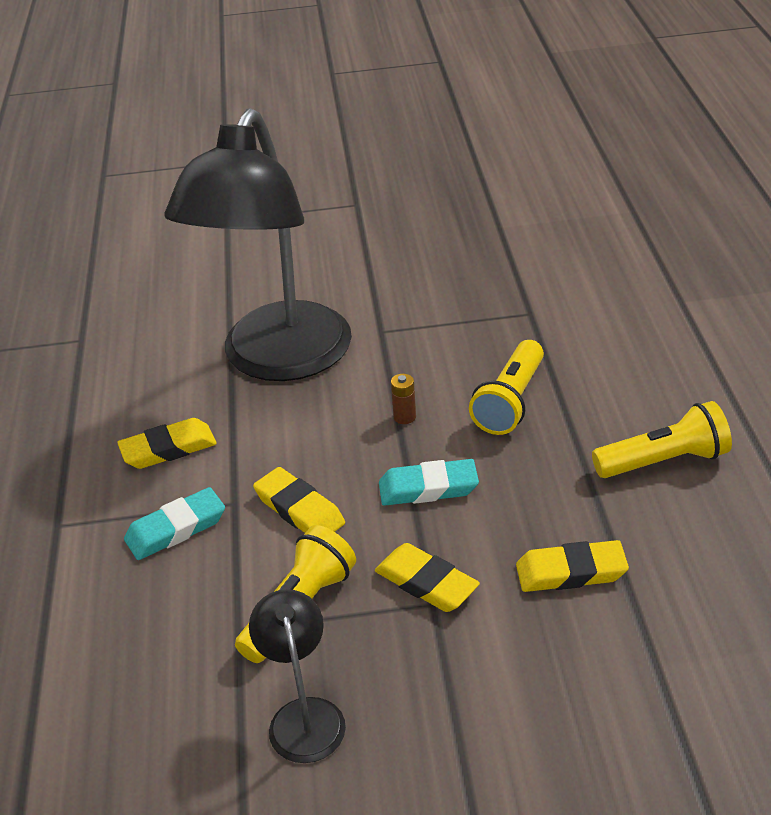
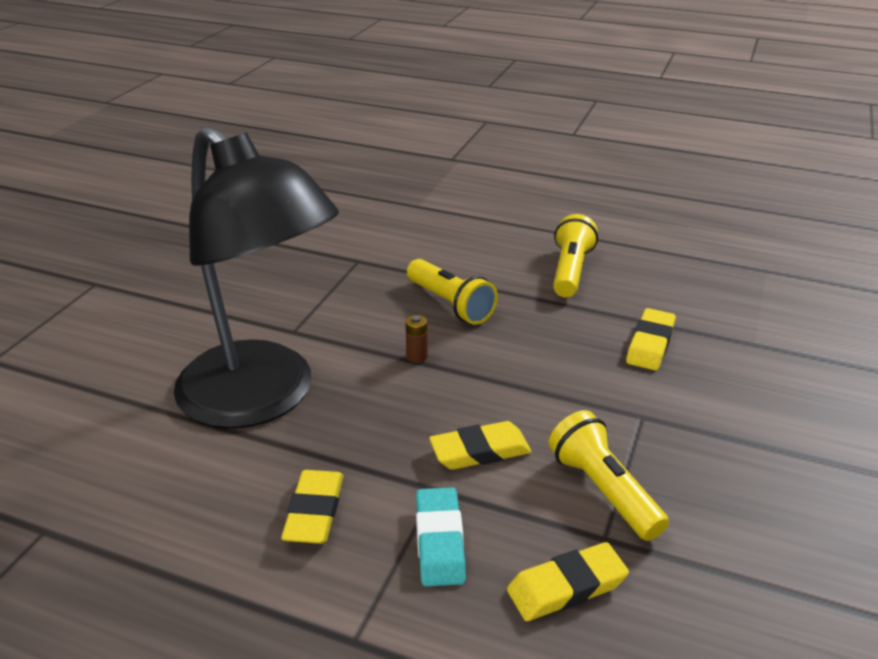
camera: 65 degrees left, 5 degrees down
(304, 716) = (729, 527): black lamp -> none
(426, 583) = (618, 411): yellow eraser -> yellow eraser (566, 587)
(428, 488) = (512, 374): turquoise eraser -> none

